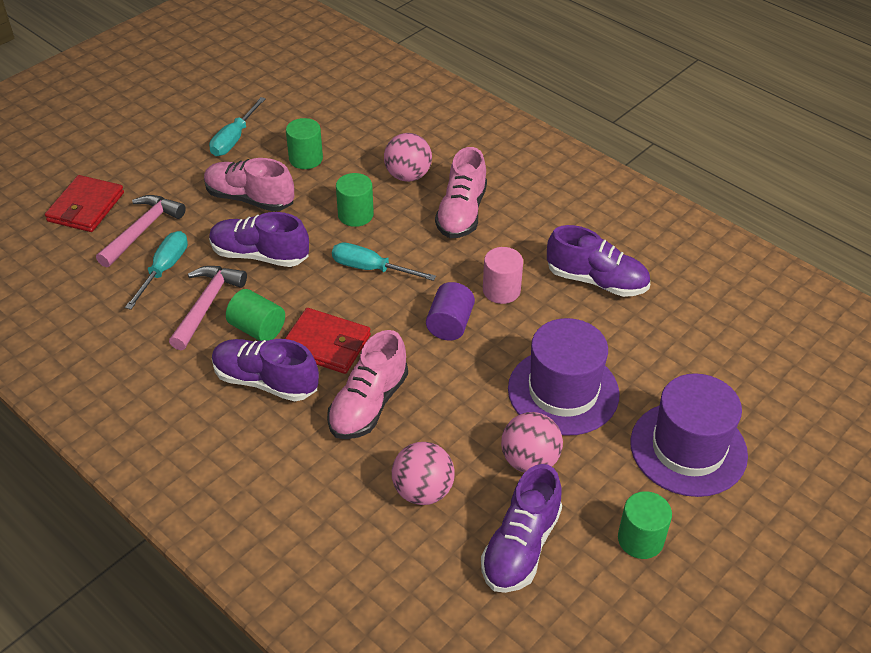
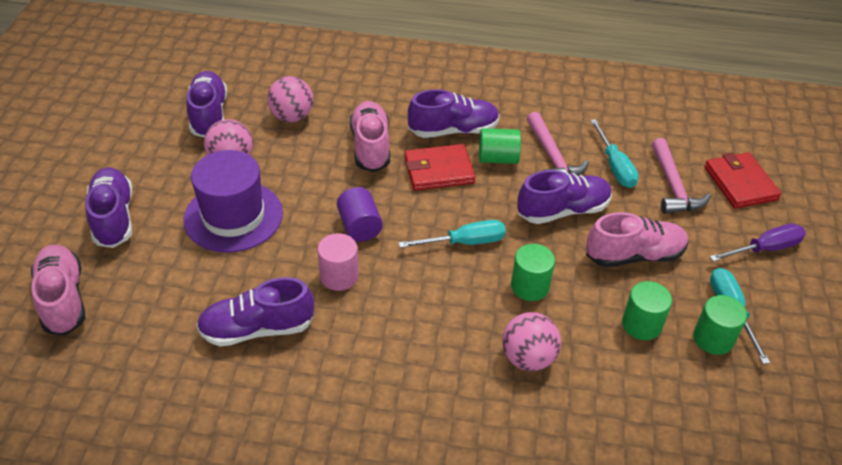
camera: 145 degrees right, 0 degrees up
(148, 159) = (765, 249): none -> purple screwdriver
(461, 213) = (437, 340): pink shoe -> pink shoe (63, 299)
(640, 539) = (130, 148): green cylinder -> green cylinder (713, 338)
(688, 448) = (113, 218): purple hat -> purple shoe

